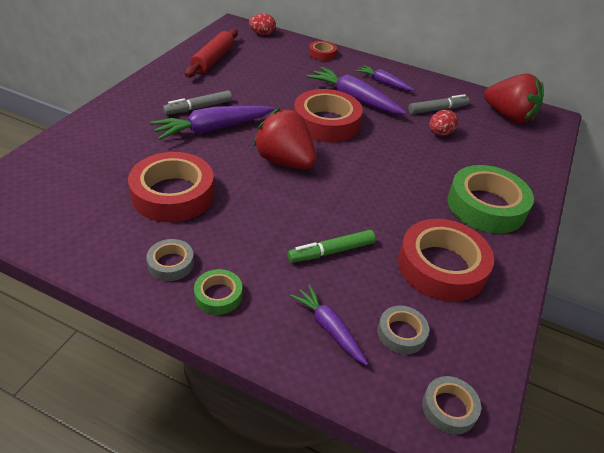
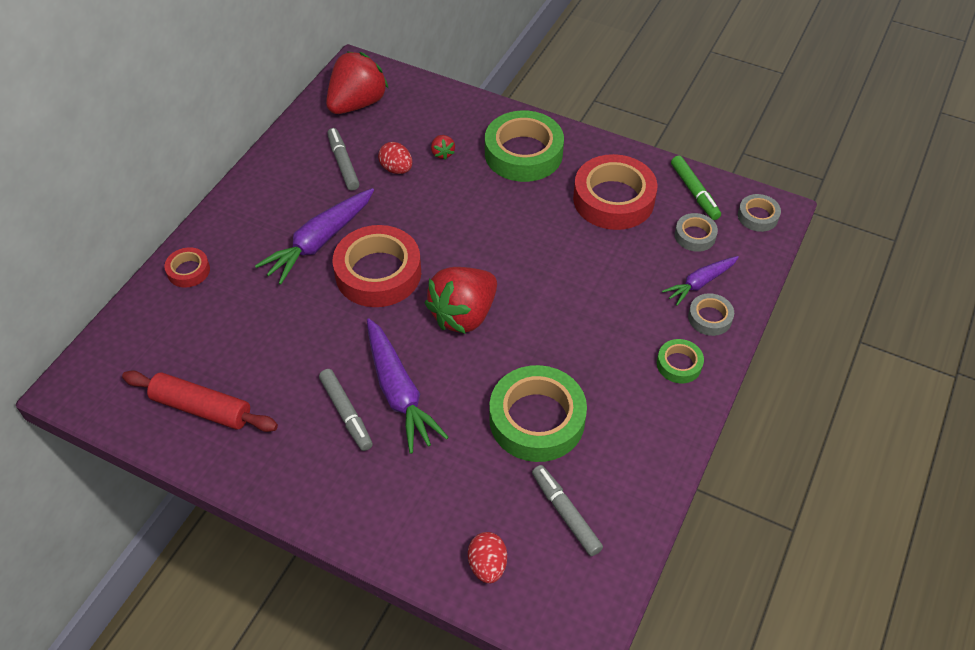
camera: 85 degrees left, 10 degrees up
(78, 204) = (565, 513): none -> grey marker
(171, 263) = (645, 407): grey tape -> grey tape (710, 318)
(173, 194) = (537, 419): red tape -> green tape
(262, 34) = (112, 347): red egg -> red egg (487, 565)
(331, 251) = (607, 278): green marker -> green marker (694, 192)
(383, 83) = (277, 208): purple carrot -> none
(467, 157) = (442, 153): none -> red strawberry

